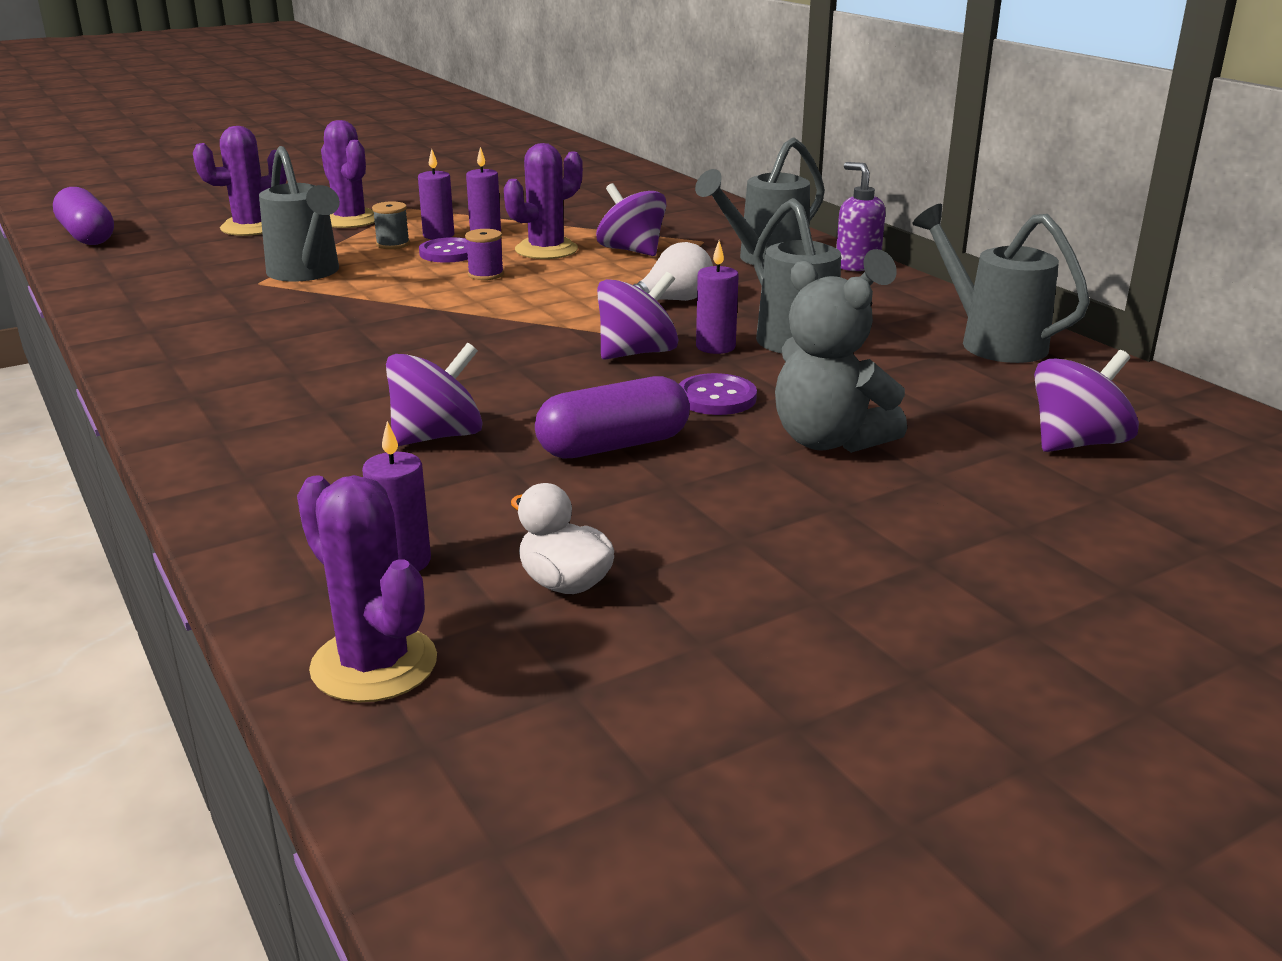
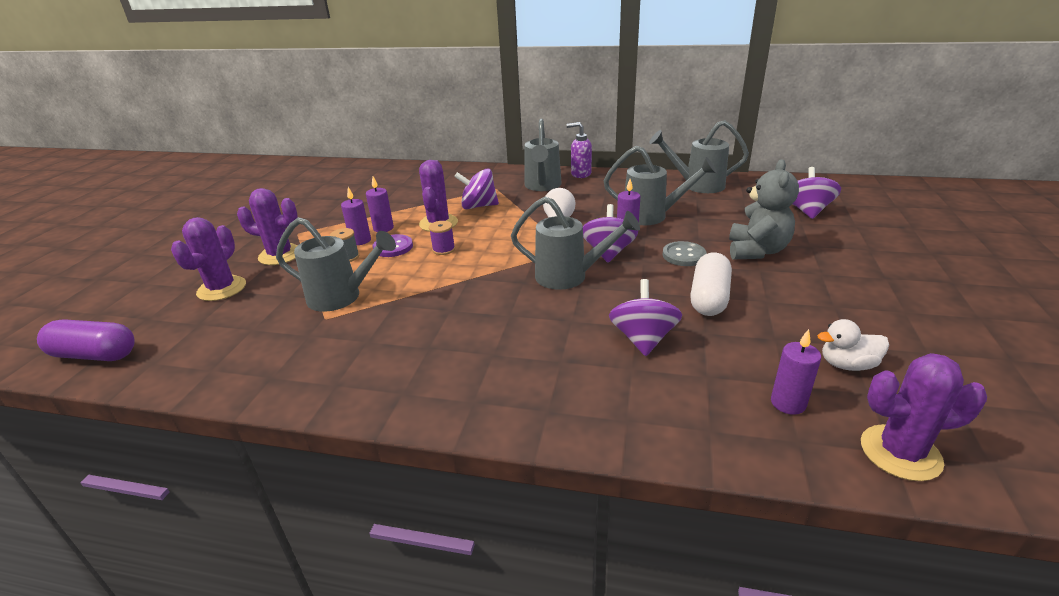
camera: 45 degrees left, 5 degrees up
(530, 353) = (569, 276): none -> grey watering can
(613, 446) = (709, 298): purple capsule -> white capsule
(716, 398) = (684, 255): purple button -> grey button
(829, 441) = (756, 251): grey teddy bear -> grey teddy bear turned 75 degrees counterclockwise

